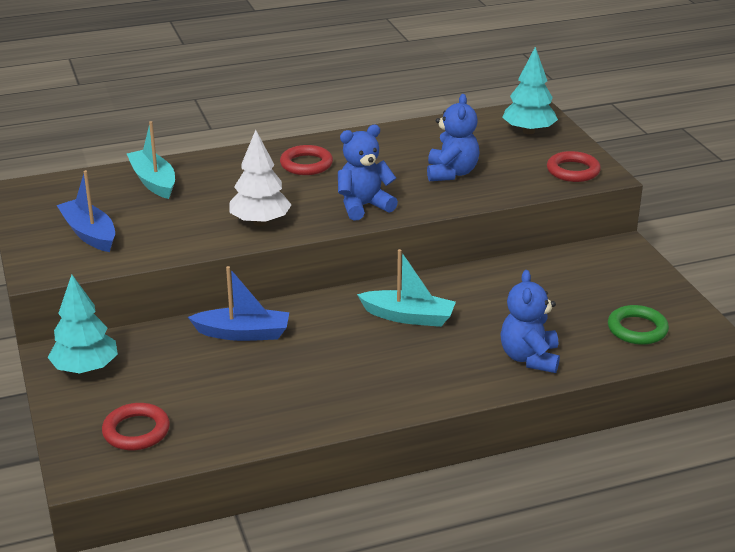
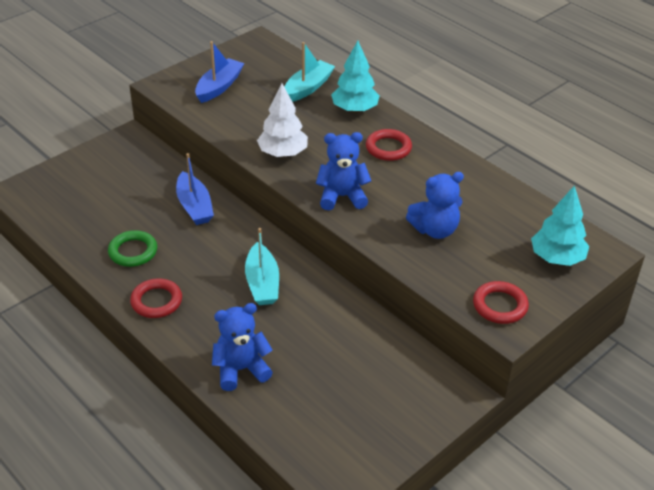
camera: 65 degrees right, 10 degrees up
(85, 369) = (120, 154): turquoise tree -> turquoise tree (354, 109)
(136, 431) = (63, 198): red ring -> red ring (156, 301)
(363, 206) = (342, 196): blue teddy bear -> blue teddy bear turned 45 degrees counterclockwise
(637, 329) = (323, 432): green ring -> green ring (133, 251)

